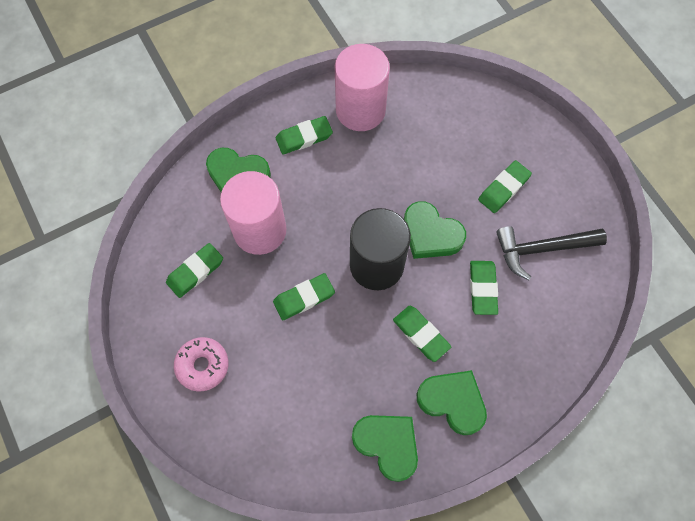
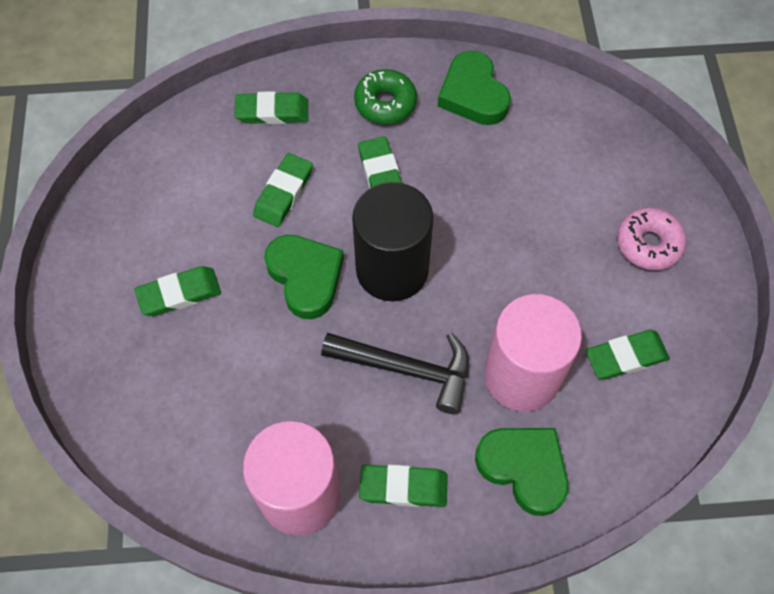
camera: 155 degrees left, 5 degrees down
(304, 298) = (499, 268): green eraser -> green eraser (272, 112)
(452, 402) = (385, 103): green heart -> green donut
(541, 249) = (187, 206): black hammer -> black hammer (408, 369)

